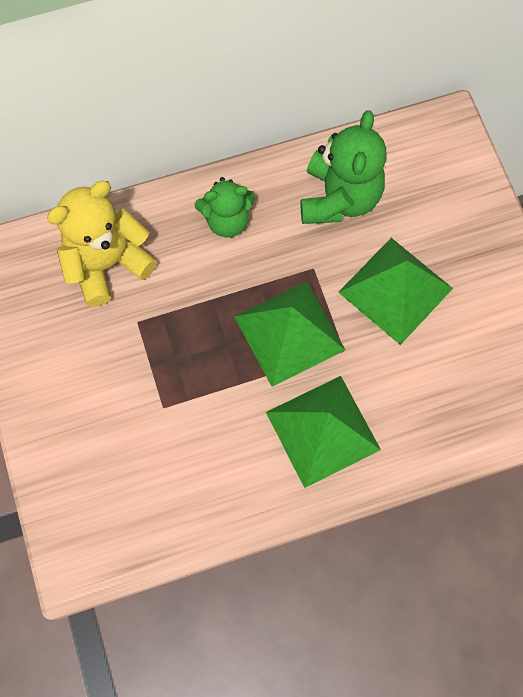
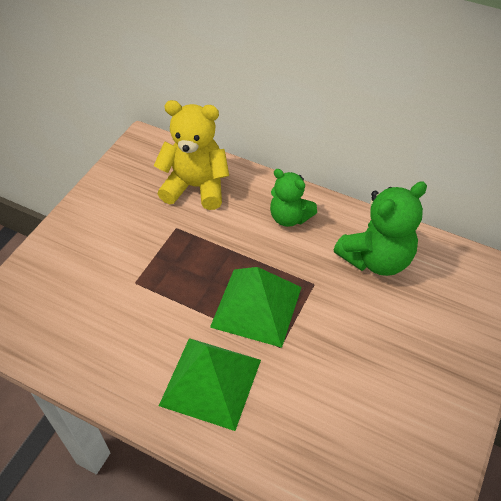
camera: 45 degrees right, 20 degrees down
(395, 290) = (357, 341): green pyramid -> none

